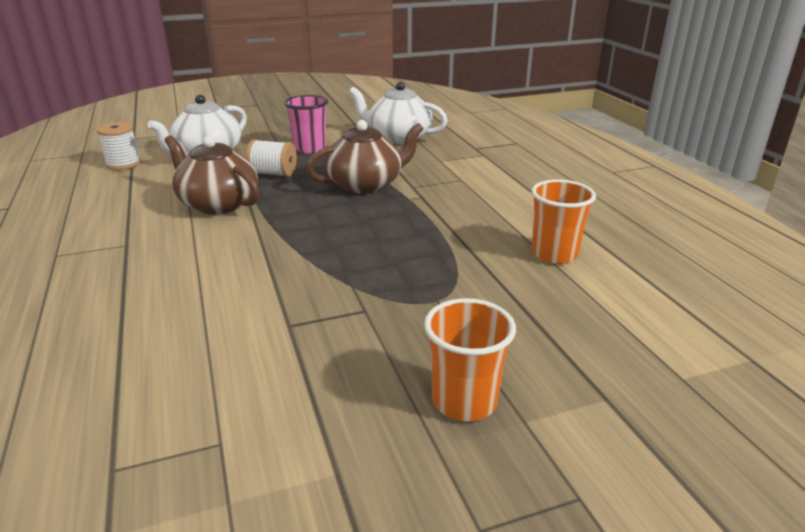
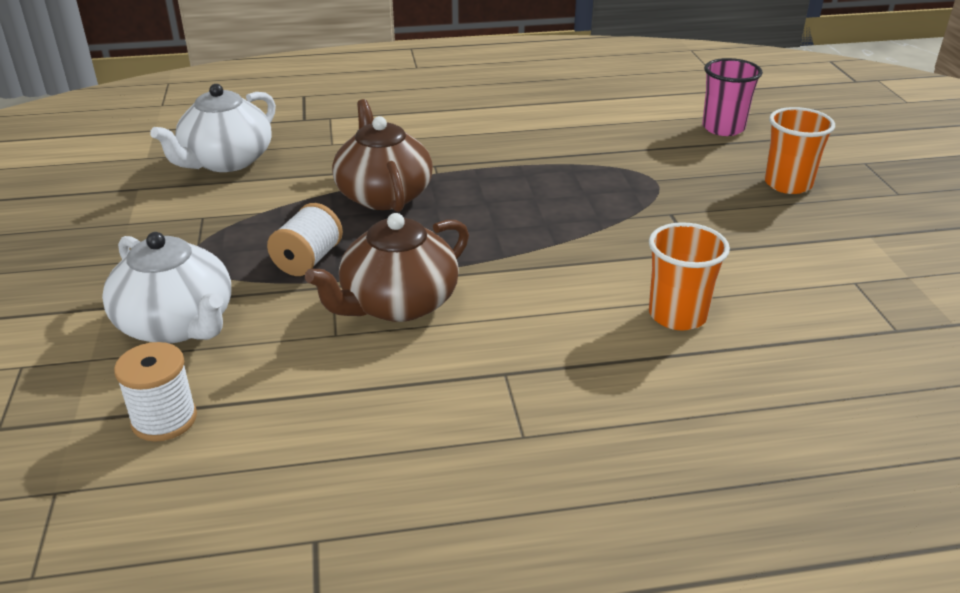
camera: 80 degrees left, 5 degrees up
(310, 148) = (220, 229): pink cup -> pink cup (723, 128)
(554, 254) = (582, 121): orange cup -> orange cup (677, 315)

